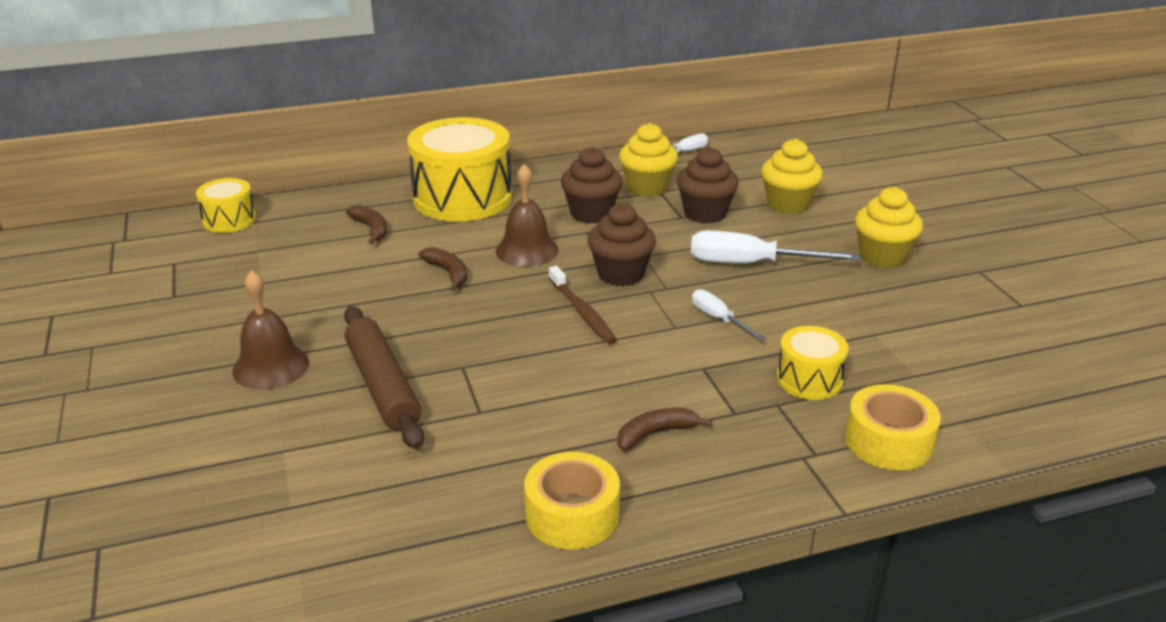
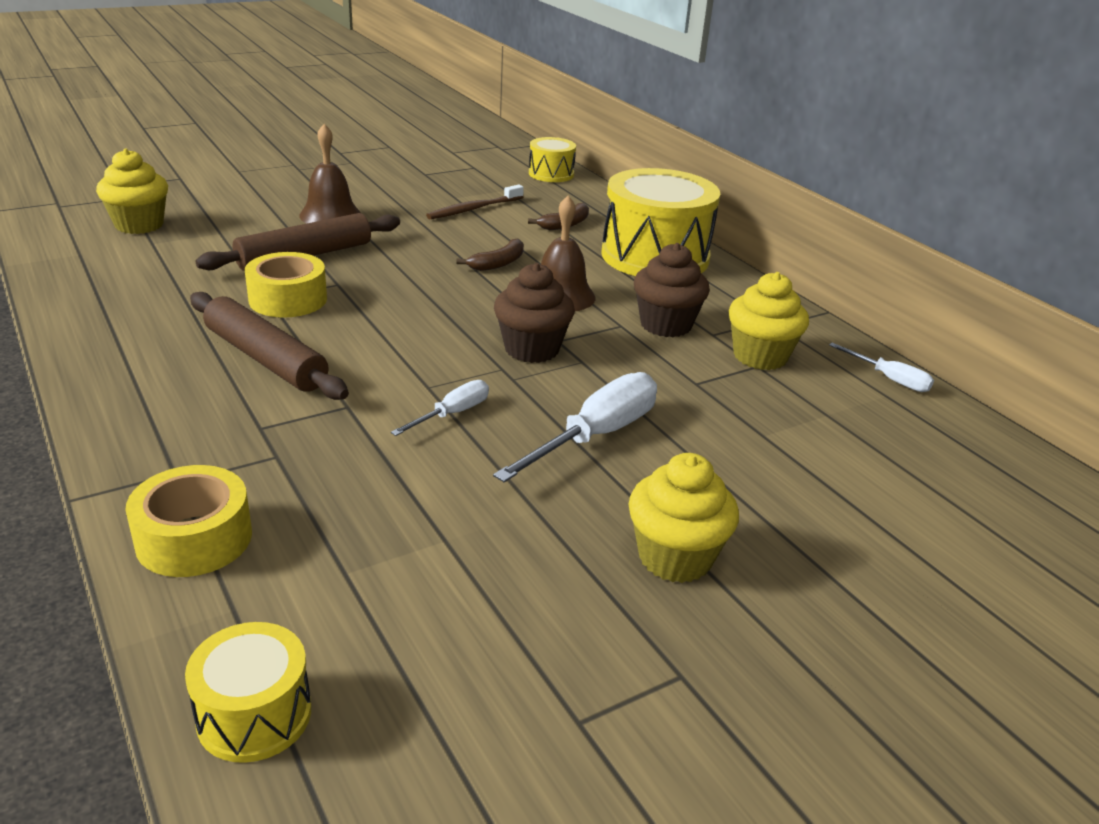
camera: 75 degrees right, 0 degrees up
(572, 515) = (111, 346): yellow tape -> yellow tape (288, 299)
(582, 312) = (444, 332): brown toothbrush -> brown toothbrush (473, 209)
(616, 411) = (265, 359): none -> brown rolling pin
(655, 434) = (225, 381): brown banana -> none
(705, 213) = (716, 399): brown cupcake -> none
(750, 264) = (596, 436): white screwdriver -> white screwdriver turned 45 degrees clockwise
(788, 204) = (791, 468): yellow cupcake -> yellow cupcake (139, 225)
(809, 379) = (327, 479): yellow drum -> yellow drum (254, 715)

